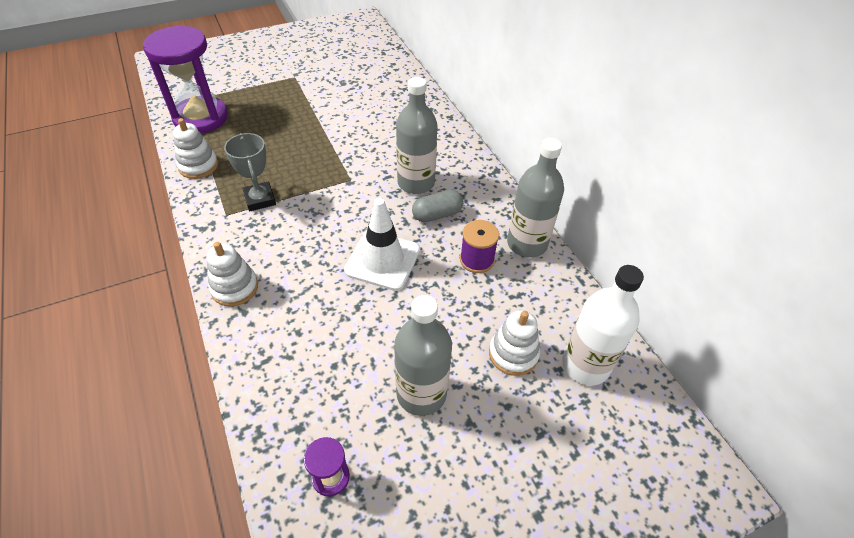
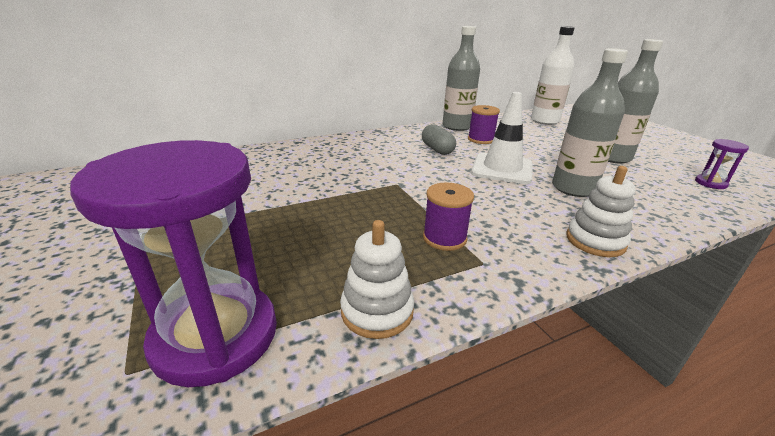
camera: 90 degrees left, 20 degrees down
(260, 199) = (444, 238): grey trophy -> purple spool
(416, 183) = (398, 156): grey bottle -> grey bottle (573, 188)
(513, 354) = (553, 134): white stacking toy -> none

